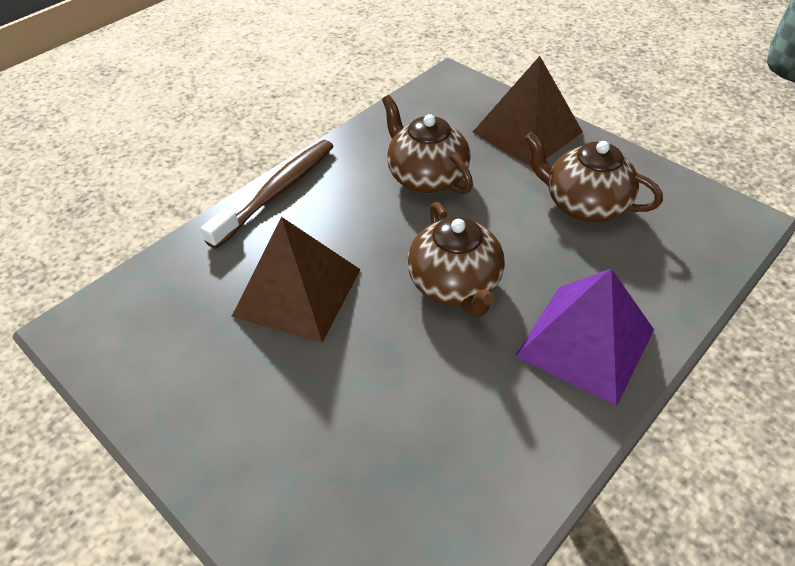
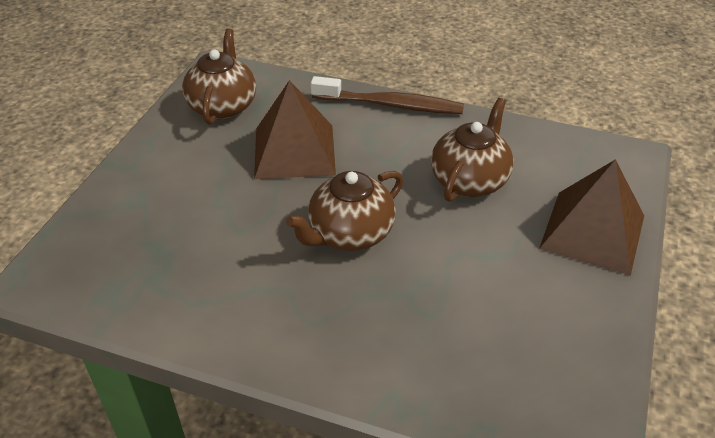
camera: 65 degrees right, 5 degrees down
(584, 205) = (511, 299): brown teapot -> brown teapot (223, 106)
(585, 343) = (328, 334): purple pyramid -> none

